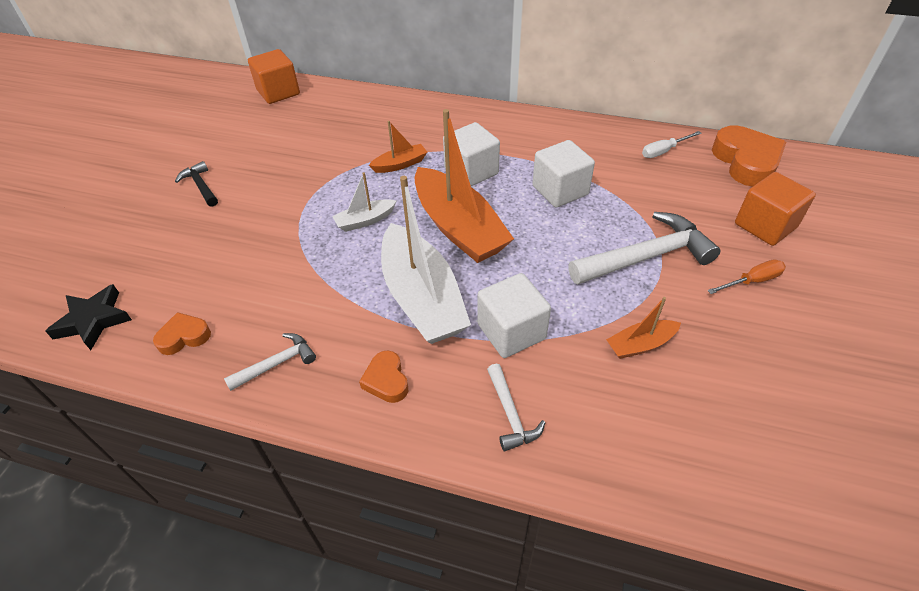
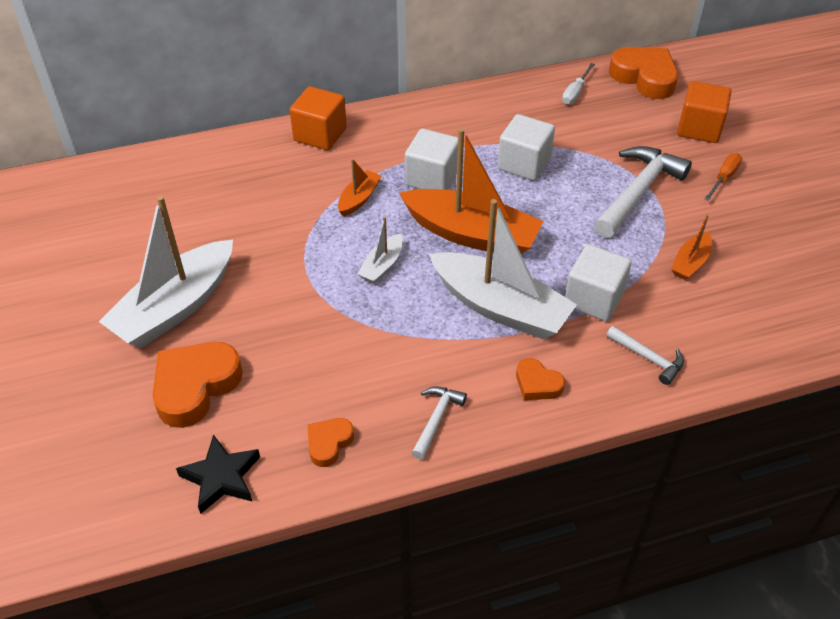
camera: 35 degrees left, 0 degrees up
(151, 246) = (195, 386): none -> orange heart
(201, 186) = (175, 307): black hammer -> white boat
(278, 92) = (143, 174): orange cube -> orange cube (320, 134)

